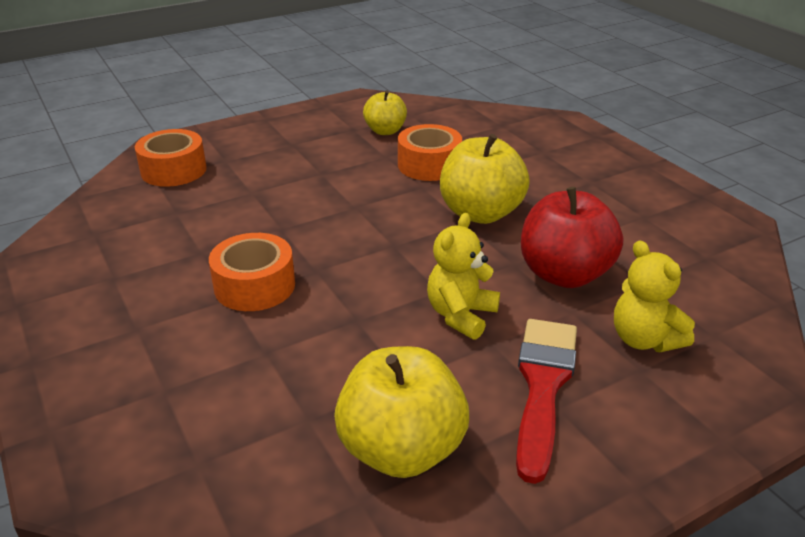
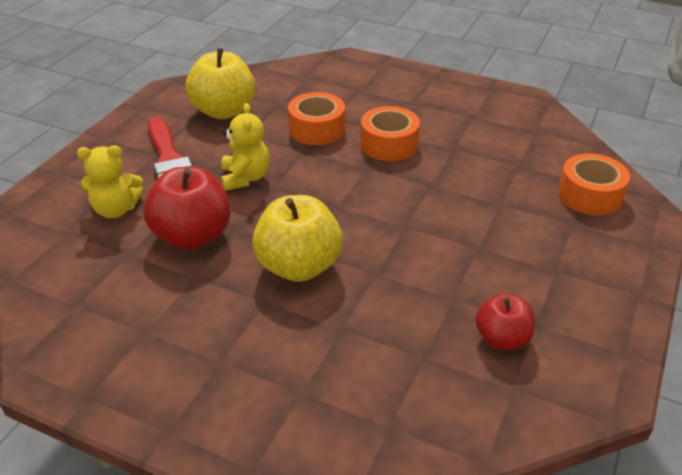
camera: 145 degrees right, 5 degrees up
(385, 131) = (502, 339): yellow apple -> red apple
(429, 165) = (399, 306): orange tape -> orange tape (317, 129)
(644, 339) = (116, 209): yellow teddy bear -> yellow teddy bear turned 150 degrees clockwise

